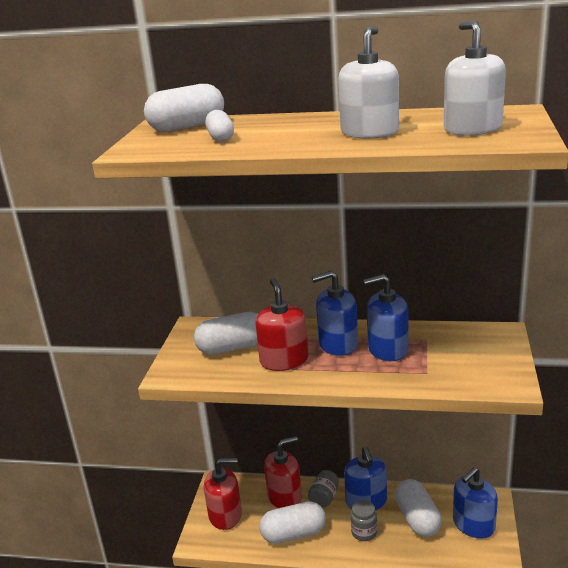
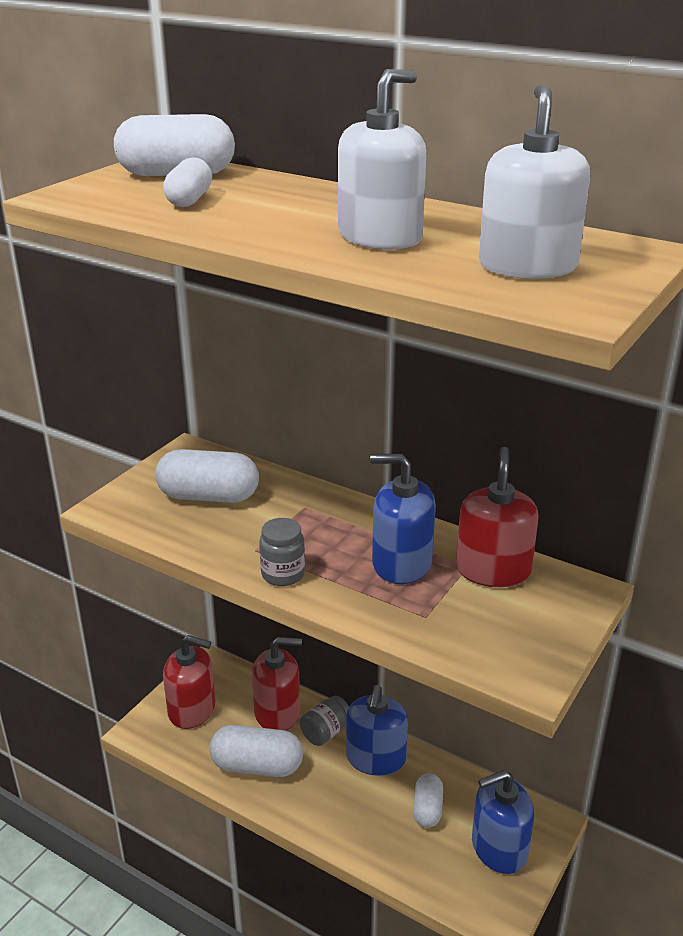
camera: 20 degrees right, 5 degrees up
(284, 360) = (256, 535): red soap dispenser -> red soap dispenser (493, 570)
(338, 344) = (342, 534): blue soap dispenser -> none
(364, 532) = (345, 800): grey jar -> grey jar (283, 574)
(417, 519) = (427, 809): white capsule -> white capsule, size x0.60

